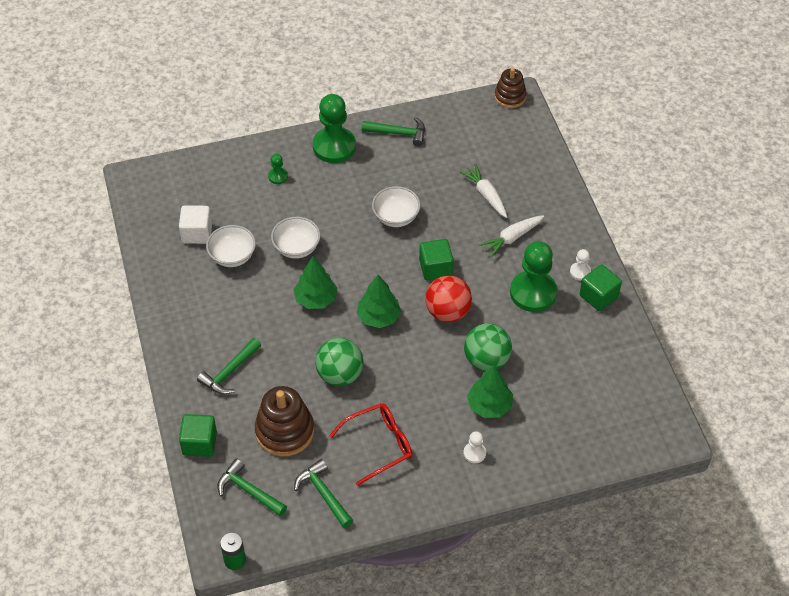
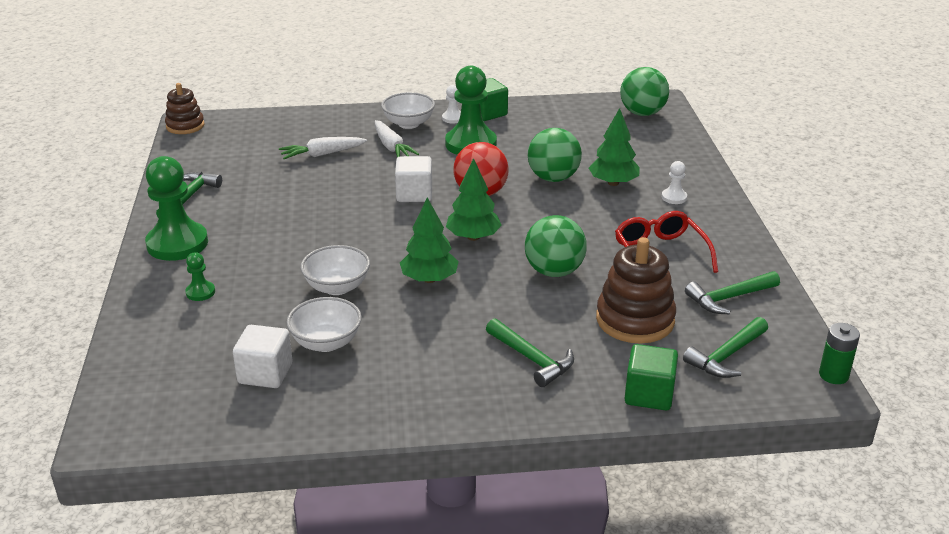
camera: 80 degrees left, 20 degrees down
(396, 217) = (324, 211): white bowl -> white bowl (408, 124)
(435, 268) = (414, 194): green cube -> white cube
(639, 422) = (642, 113): none -> green ball

